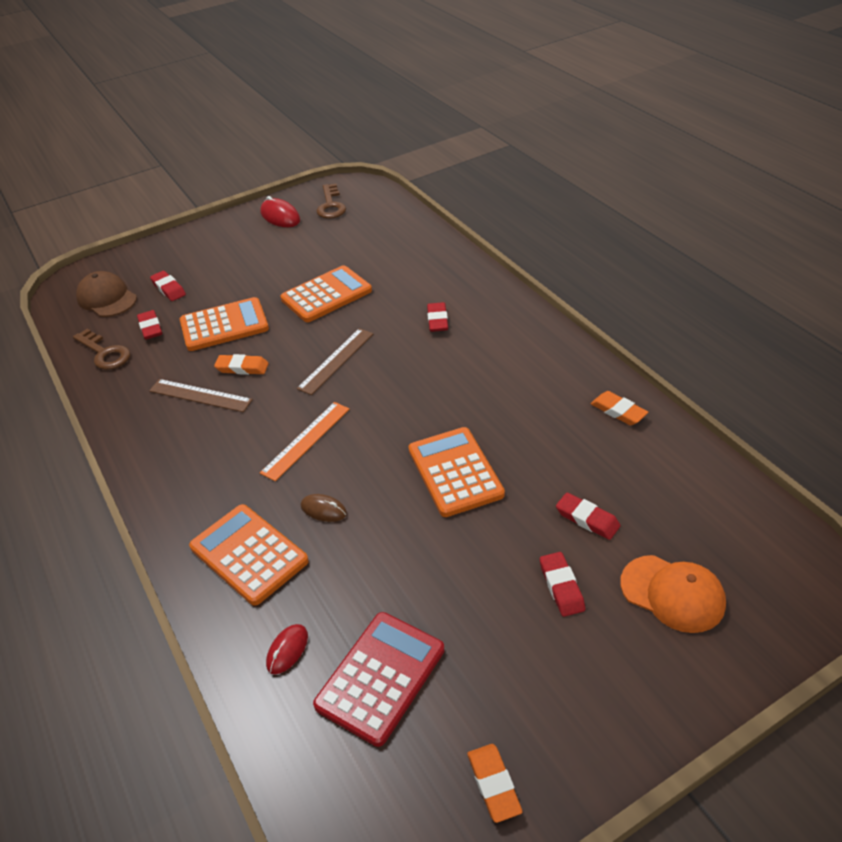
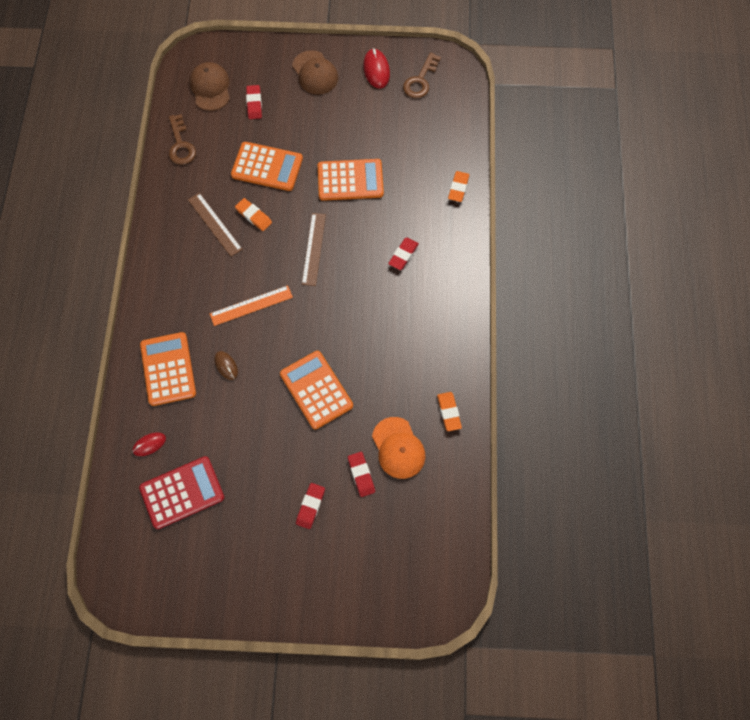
camera: 30 degrees right, 25 degrees up
(150, 328) = (221, 138): red eraser -> none
(217, 243) = (315, 73): none -> brown cap
(336, 360) = (313, 249): brown ruler -> brown ruler turned 60 degrees counterclockwise
(455, 472) = (316, 390): orange calculator -> orange calculator turned 45 degrees counterclockwise
(494, 784) = (192, 585): orange eraser -> orange eraser (458, 188)
(672, 593) = (363, 552): orange cap -> orange cap (398, 448)

